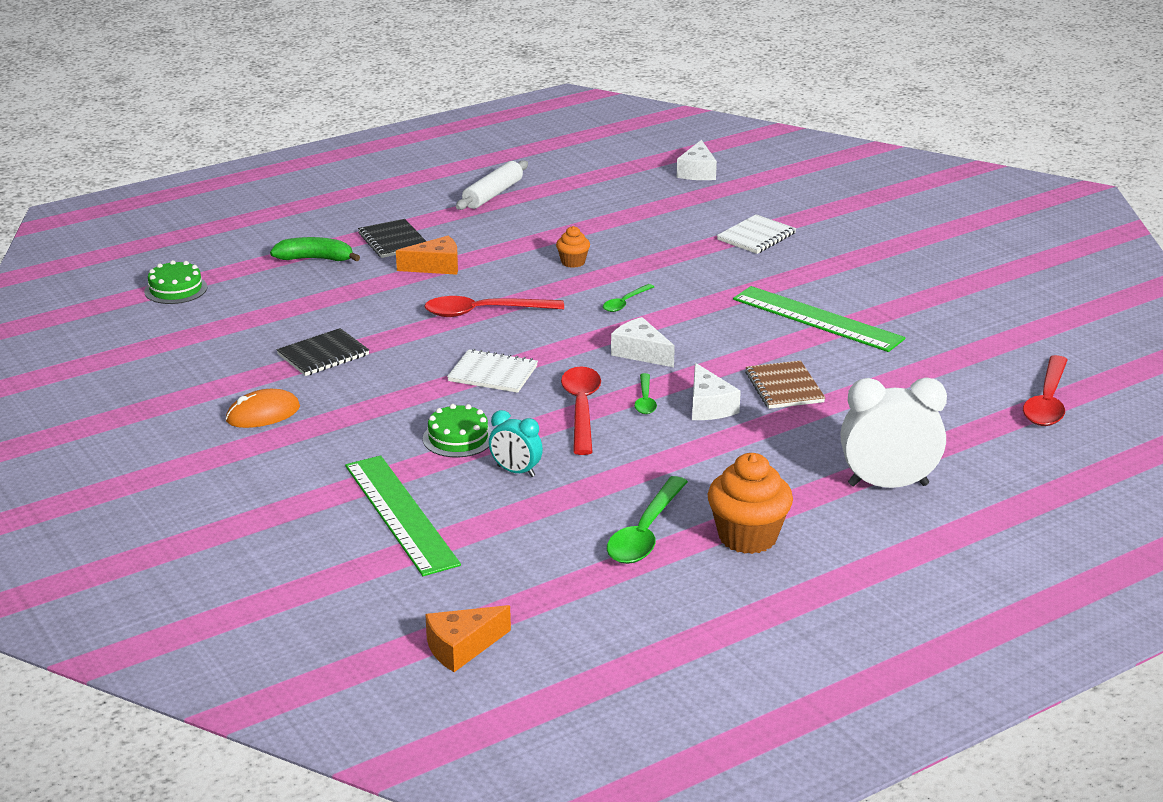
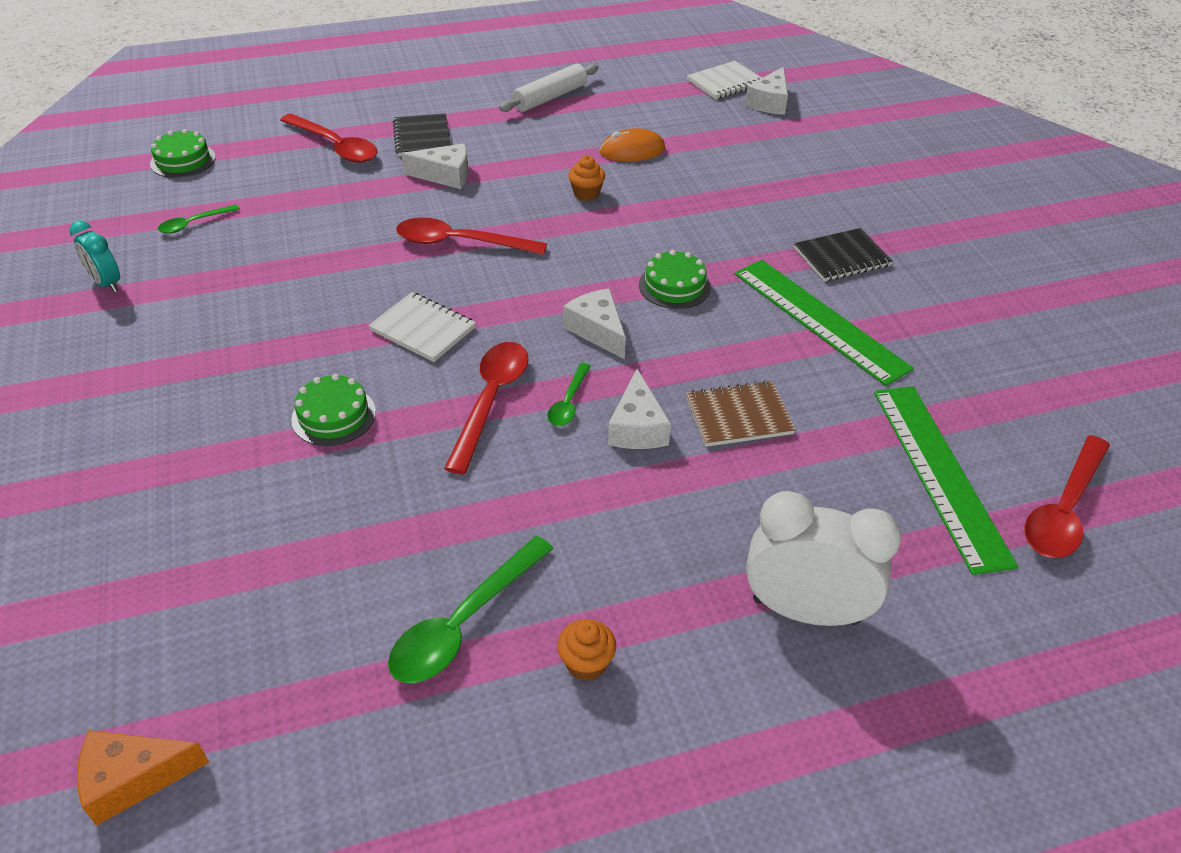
camera: 15 degrees right, 15 degrees up
(263, 414) = (156, 337): orange mouse -> orange mouse (632, 150)
(315, 259) = (335, 146): green banana -> red spoon
(323, 355) = (267, 269): black notebook -> black notebook (841, 257)
(400, 514) = (202, 521): green ruler -> green ruler (939, 473)
(436, 266) = (445, 175): orange cheese -> white cheese
(516, 471) = (367, 482): turquoise clock -> turquoise clock (106, 283)
(625, 303) = (614, 257): green spoon -> green spoon (194, 223)
(687, 314) = (674, 286): none -> green cake
(747, 537) = (586, 663): orange cupcake -> orange cupcake, size x0.52
(756, 236) = (797, 193): white notebook -> white notebook (725, 82)
(784, 387) = (738, 416): brown notebook -> brown notebook turned 75 degrees clockwise

